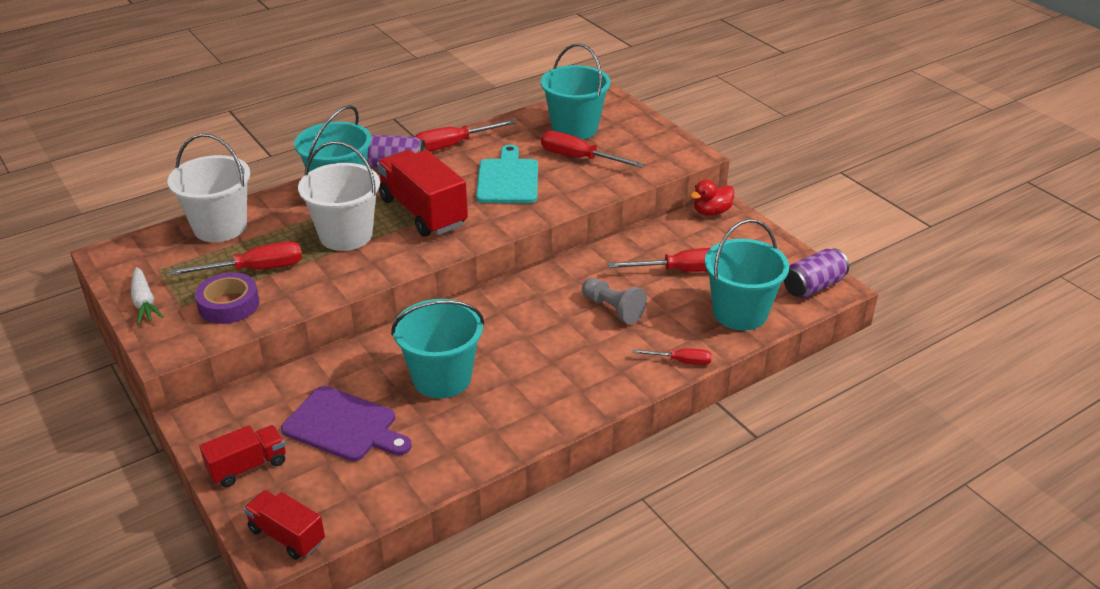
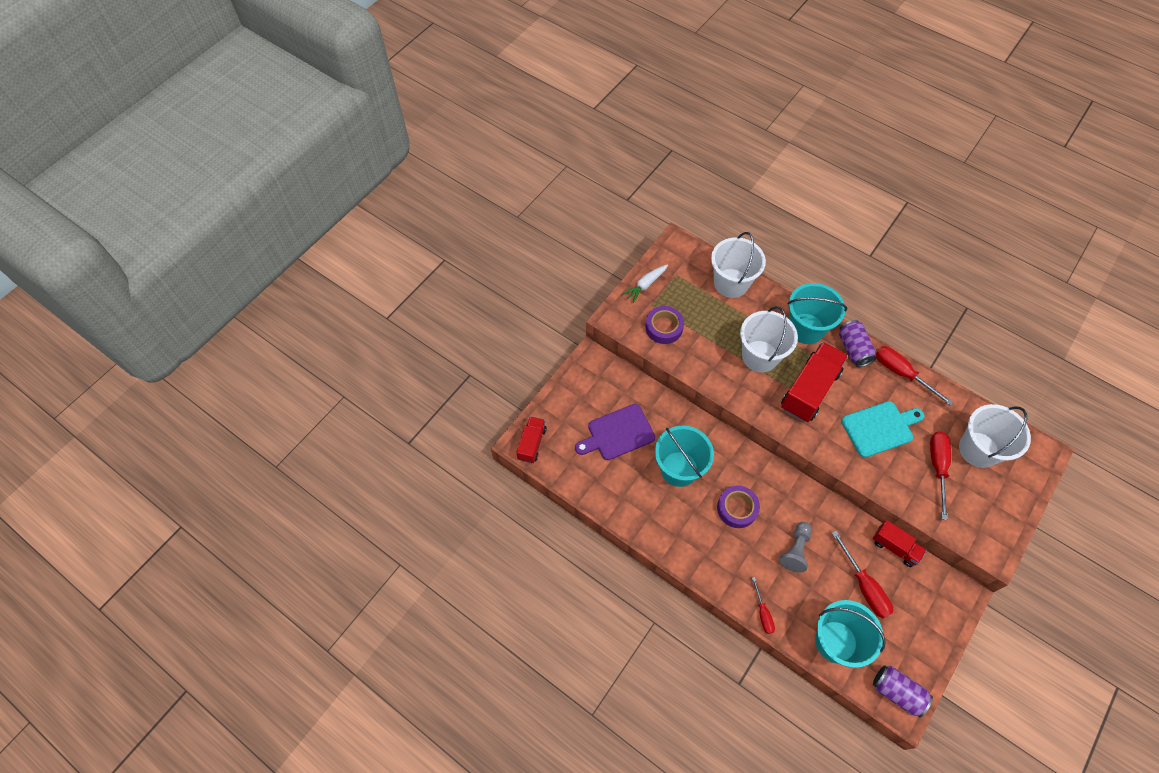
camera: 70 degrees right, 25 degrees up
(247, 467) = (569, 400): red truck -> red truck (895, 547)
(255, 269) = (701, 324): red screwdriver -> none
(344, 426) = (618, 433): purple cutting board -> purple cutting board turned 60 degrees clockwise
(531, 341) = (737, 508): none -> purple tape
(574, 128) = (978, 449): turquoise bucket -> white bucket
(711, 212) = (953, 588): red duck -> none

